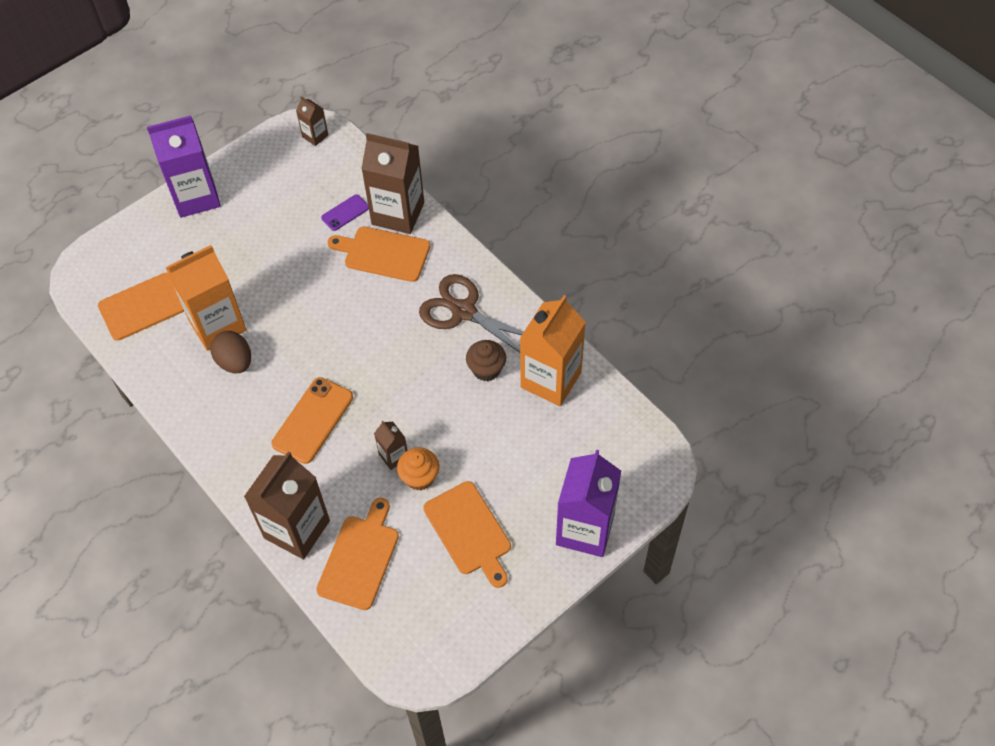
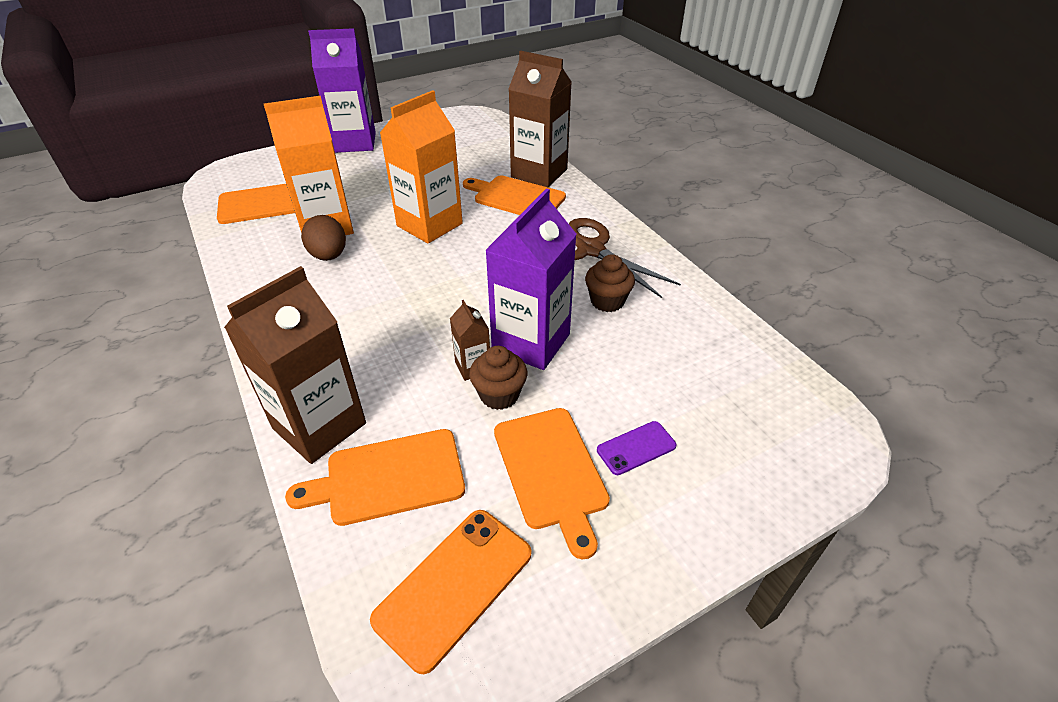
camera: 10 degrees right, 15 degrees down
(313, 420) = (389, 317): orange phone -> orange phone (454, 586)
(315, 136) = (478, 120): brown carton -> none
(345, 213) = (488, 167): purple phone -> purple phone (636, 448)
(360, 558) = (388, 477): orange cutting board -> orange cutting board turned 135 degrees counterclockwise
(419, 477) = (499, 395): orange cupcake -> brown cupcake
(551, 380) = (685, 322): orange carton -> orange carton (429, 225)
(585, 529) = (724, 500): purple carton -> purple carton (531, 342)

